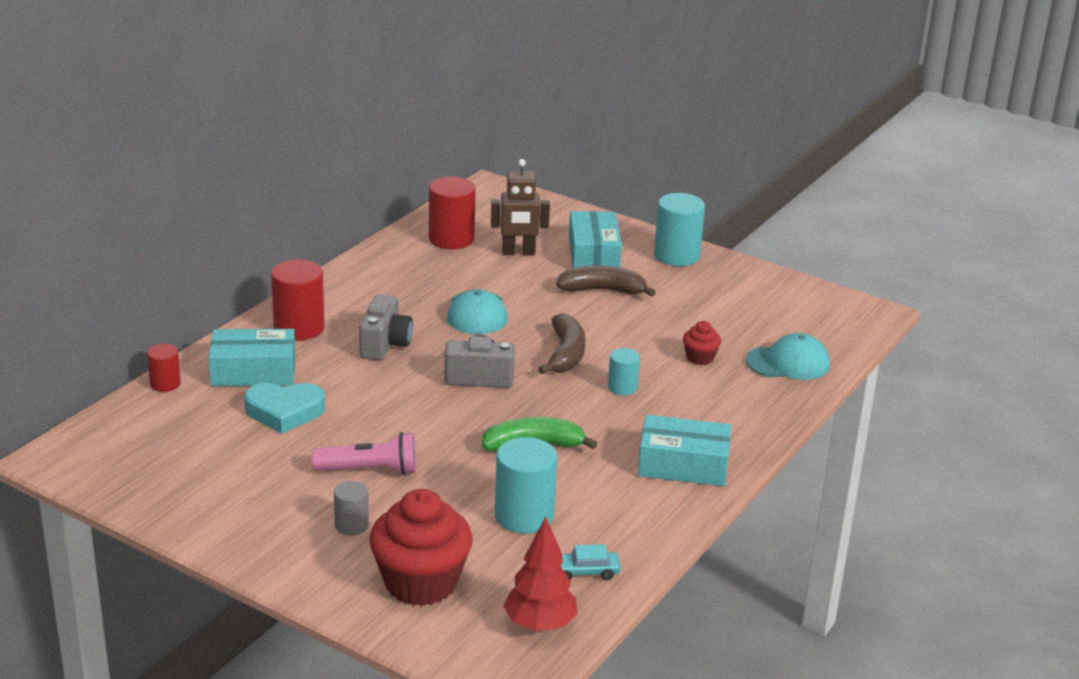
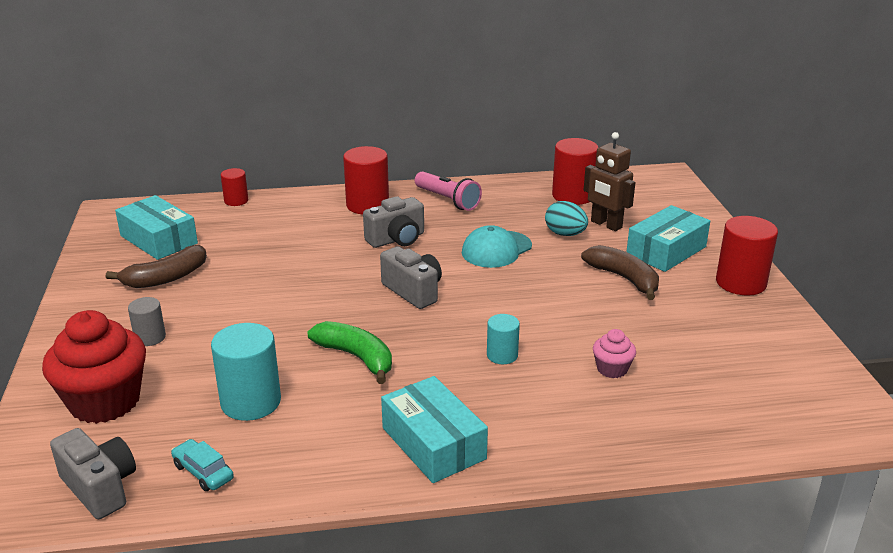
camera: 50 degrees right, 0 degrees up
(253, 371) = (292, 217): turquoise box -> turquoise box (159, 239)
(284, 412) = (259, 248): turquoise heart -> none
(369, 471) = (229, 310): pink flashlight -> pink flashlight (447, 200)
(503, 275) = (565, 234): none -> turquoise egg
(540, 625) = (100, 488): red tree -> grey camera
(565, 354) = (505, 308): brown banana -> brown banana (166, 278)
(676, 255) = (740, 283): turquoise cylinder -> red cylinder
(700, 358) = (612, 369): red cupcake -> pink cupcake
(788, 363) = (690, 418): turquoise cap -> none

